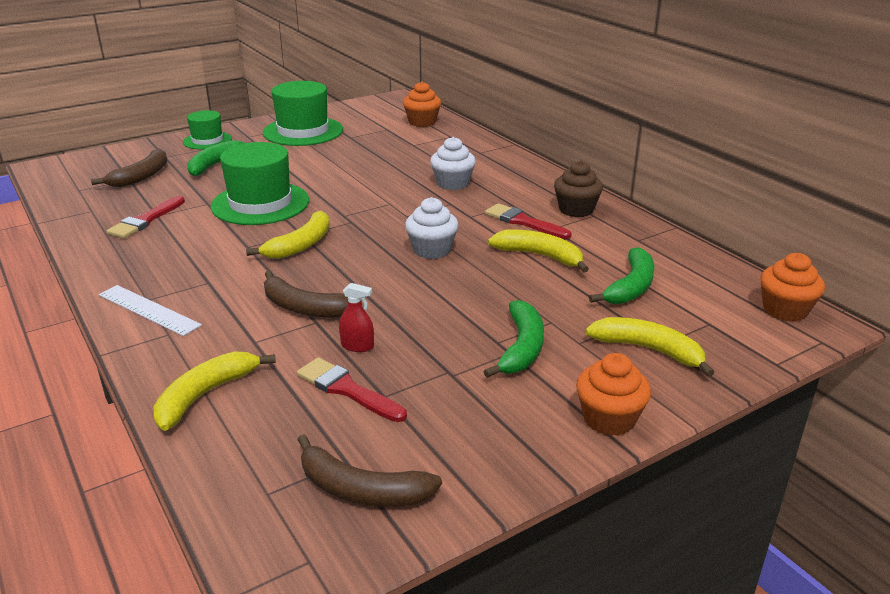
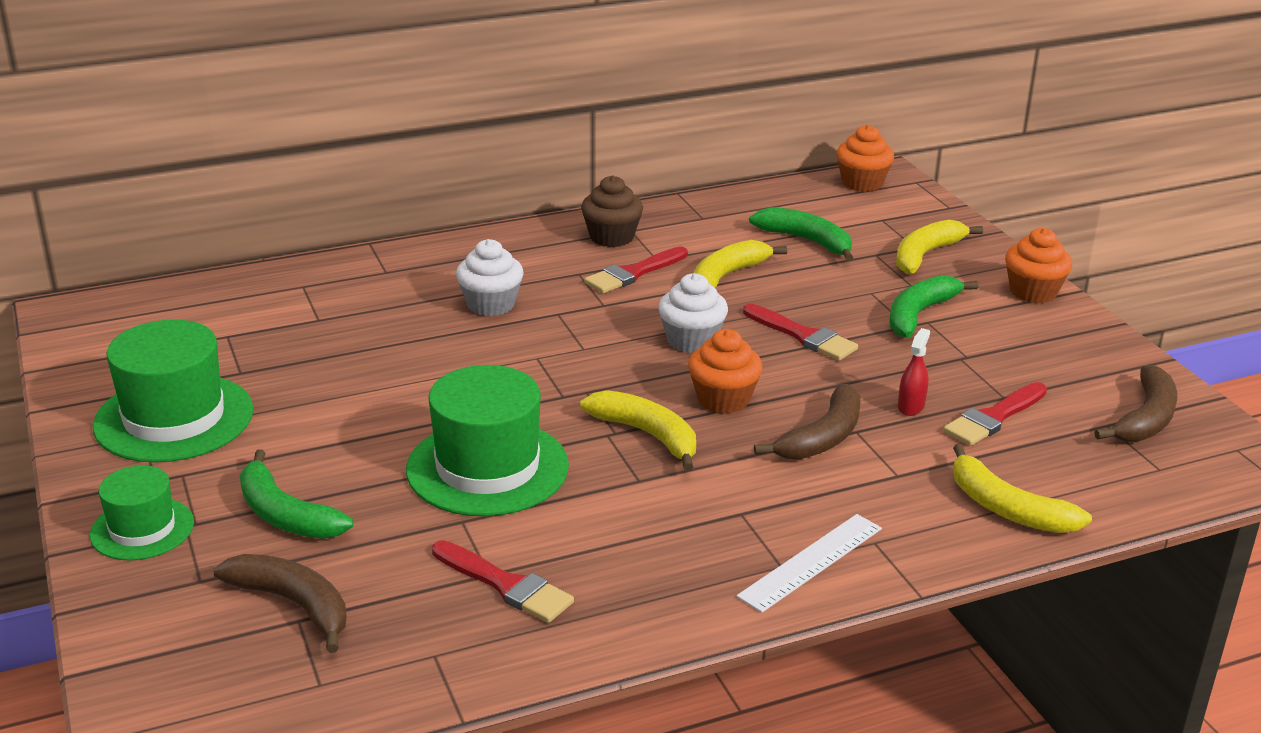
camera: 80 degrees left, 0 degrees up
(422, 122) = (218, 302): orange cupcake -> orange cupcake (723, 399)
(457, 293) = (803, 336): none -> red brush
(522, 348) = (919, 314): green banana -> green banana turned 75 degrees counterclockwise

